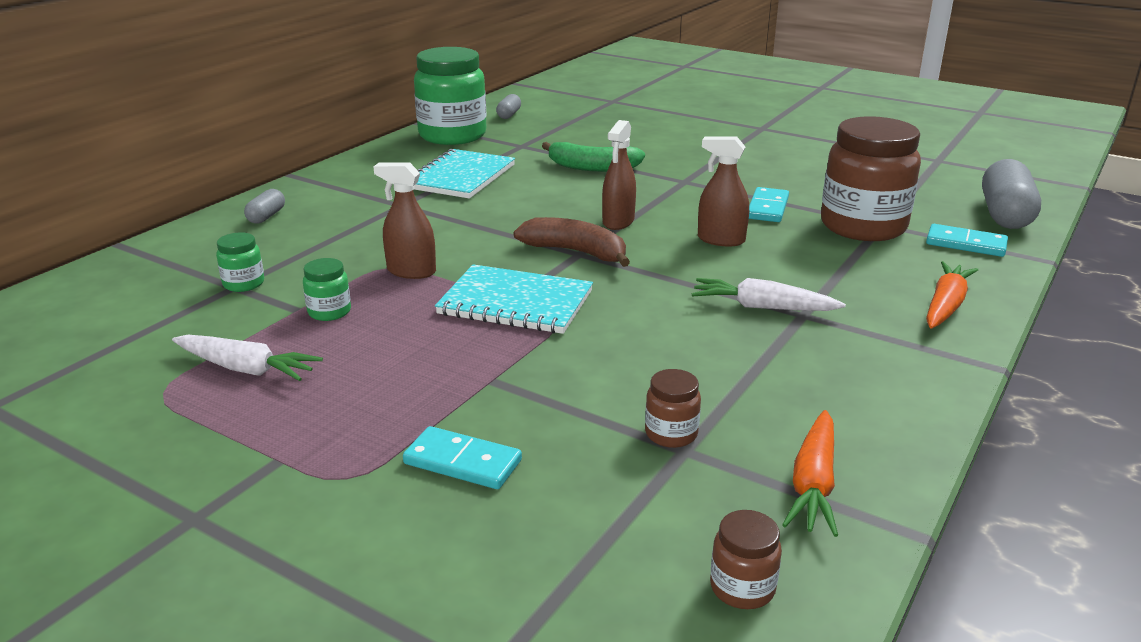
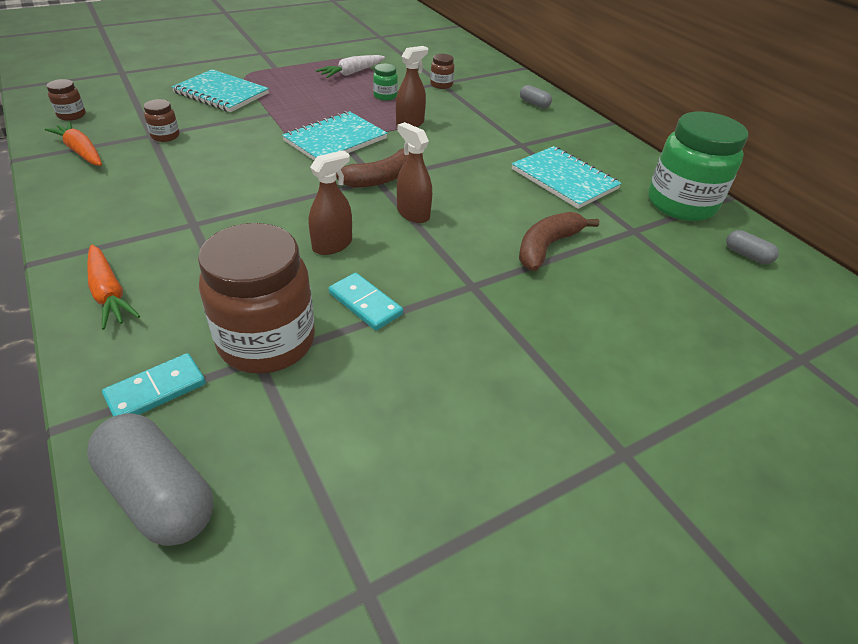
camera: 115 degrees right, 15 degrees up
(244, 284) = (441, 85): green jar -> brown jar
(463, 462) = (221, 93): turquoise domino -> turquoise notebook
(592, 167) = (547, 247): green banana -> brown banana
(762, 307) = (222, 213): white carrot -> none

